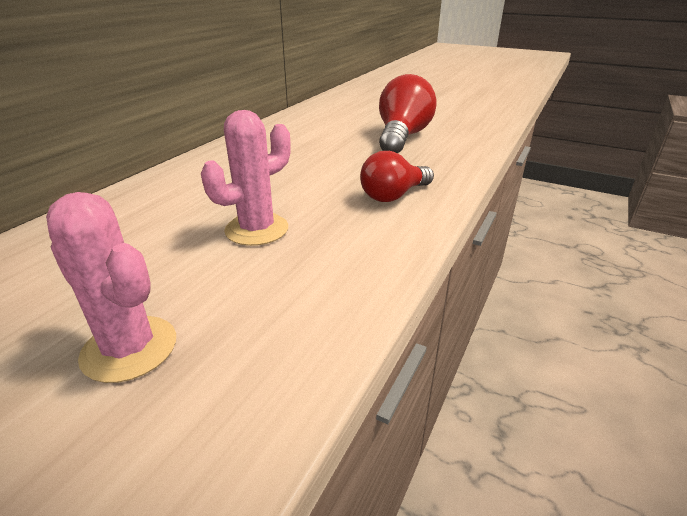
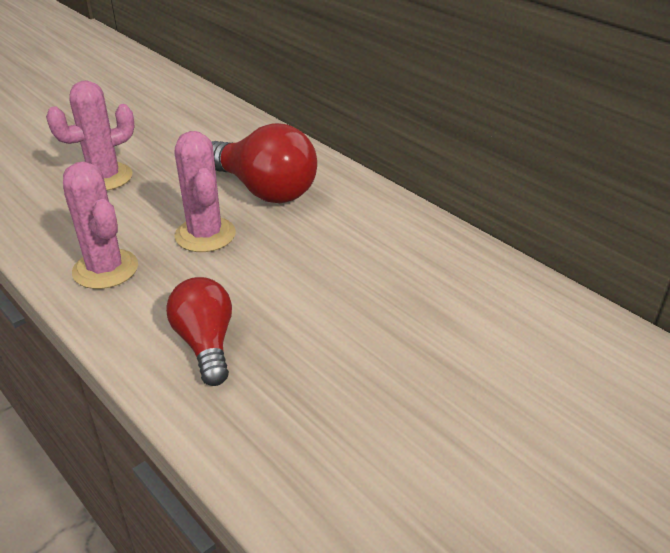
camera: 110 degrees right, 5 degrees up
(341, 266) = (105, 269): none -> pink cactus
(402, 137) = (420, 433): red light bulb -> red light bulb (264, 190)

